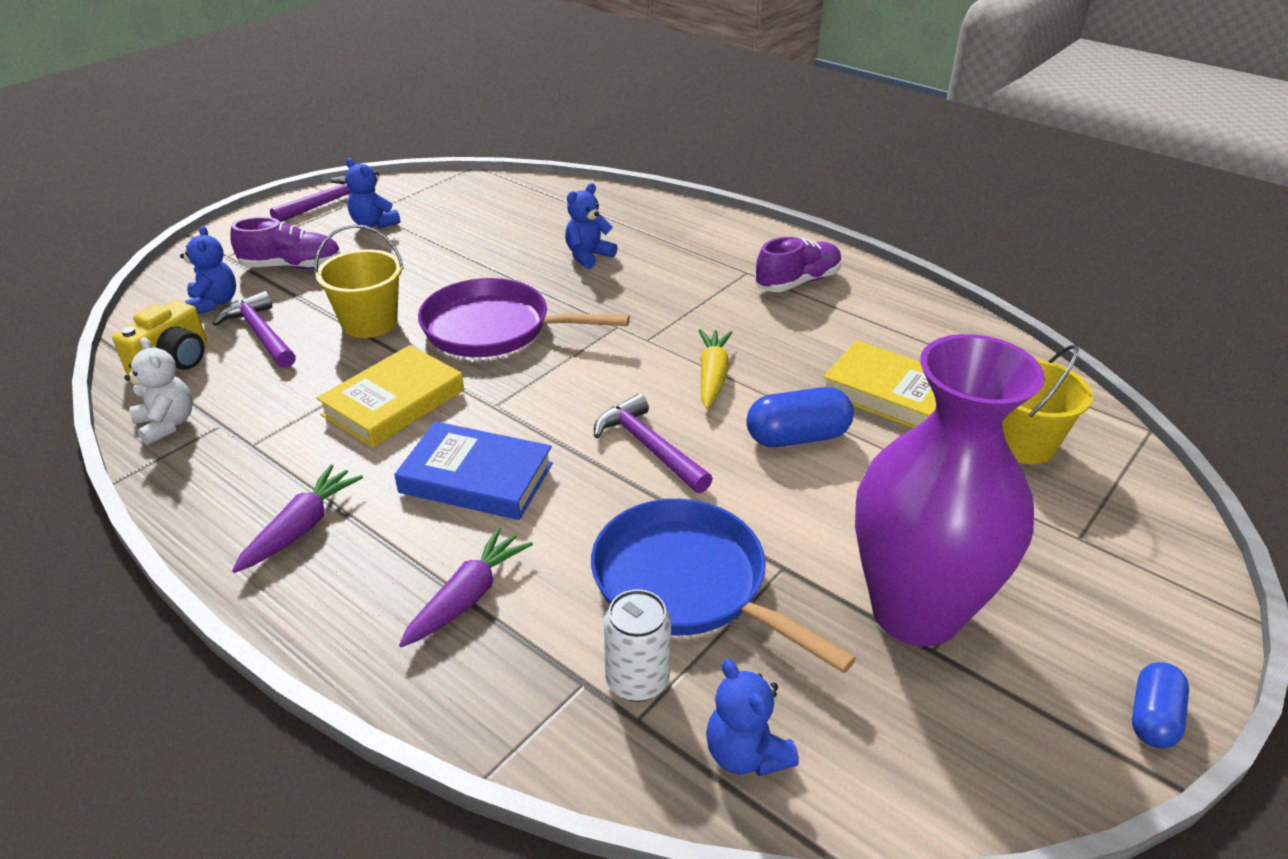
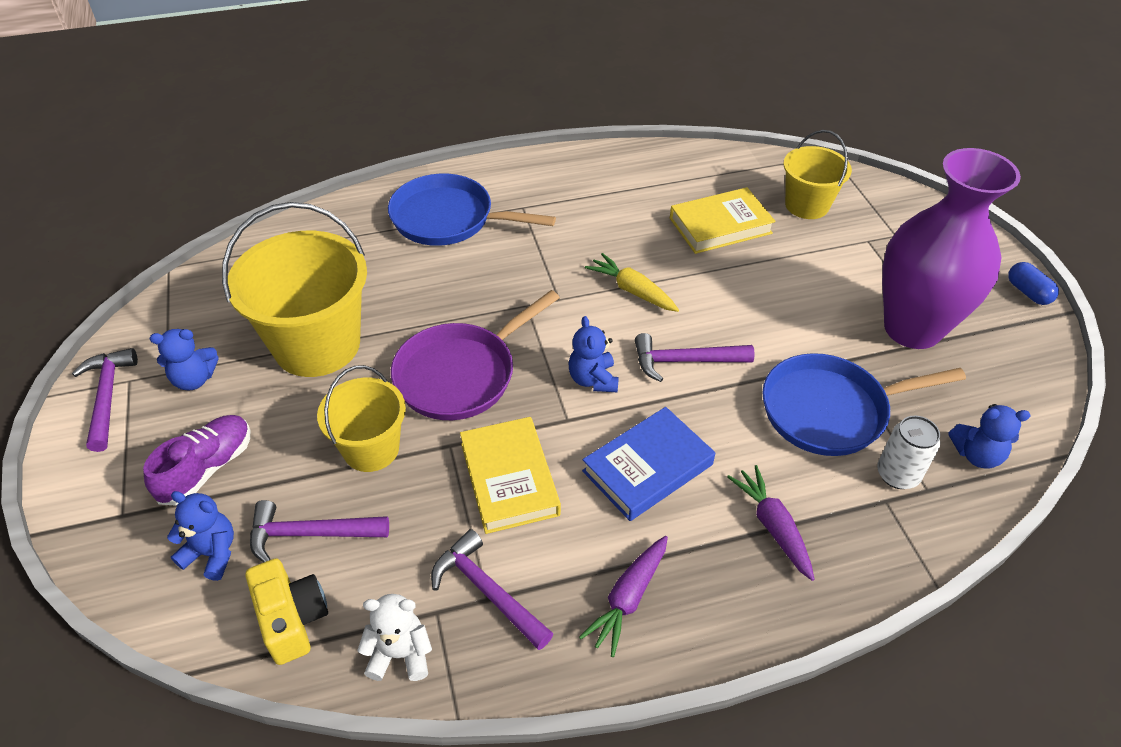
camera: 55 degrees left, 10 degrees up
(258, 442) = (488, 591): none -> purple hammer
(301, 527) = (628, 598): purple carrot -> purple carrot turned 120 degrees counterclockwise
(459, 253) = (317, 345): none -> yellow bucket
(588, 256) = (410, 273): blue teddy bear -> blue teddy bear (593, 379)
(679, 245) = (449, 219): none -> blue pan
(797, 282) = (560, 192): purple shoe -> none
(797, 437) = (730, 288): blue capsule -> none

